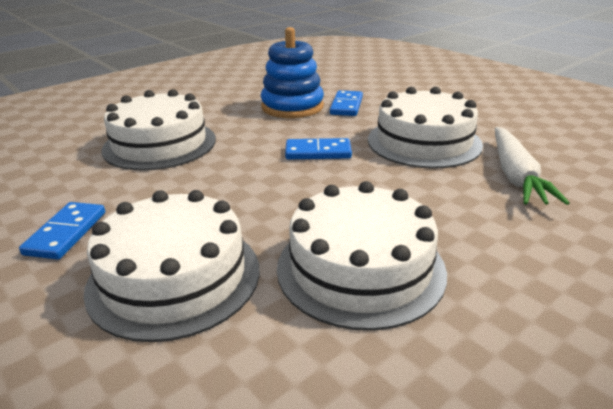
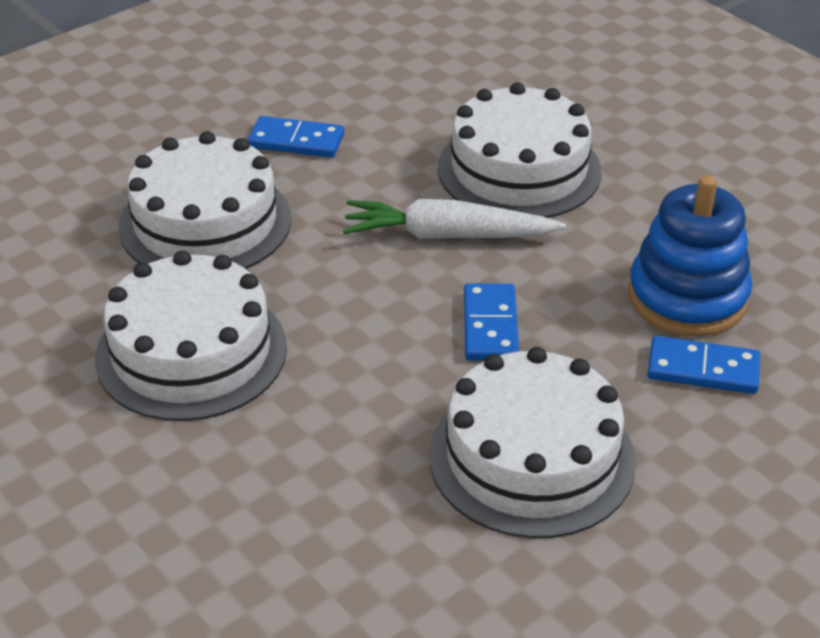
camera: 90 degrees right, 10 degrees up
(515, 176) = (396, 552): white carrot -> white carrot (447, 236)

